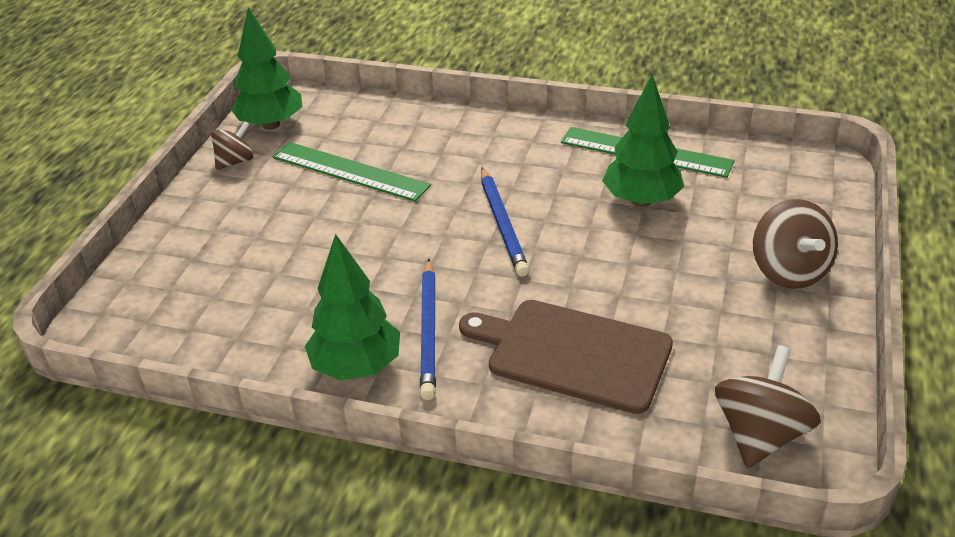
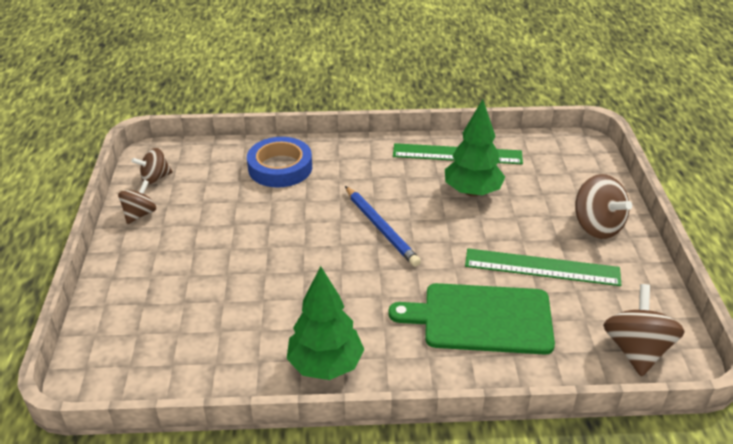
camera: 20 degrees left, 0 degrees up
(271, 125) = (155, 178): green tree -> brown spinning top
(350, 171) = (240, 206): green ruler -> green ruler (542, 267)
(417, 134) = (280, 167): none -> blue tape
(429, 331) = (367, 324): blue pencil -> none
(573, 354) = (481, 318): brown cutting board -> green cutting board

